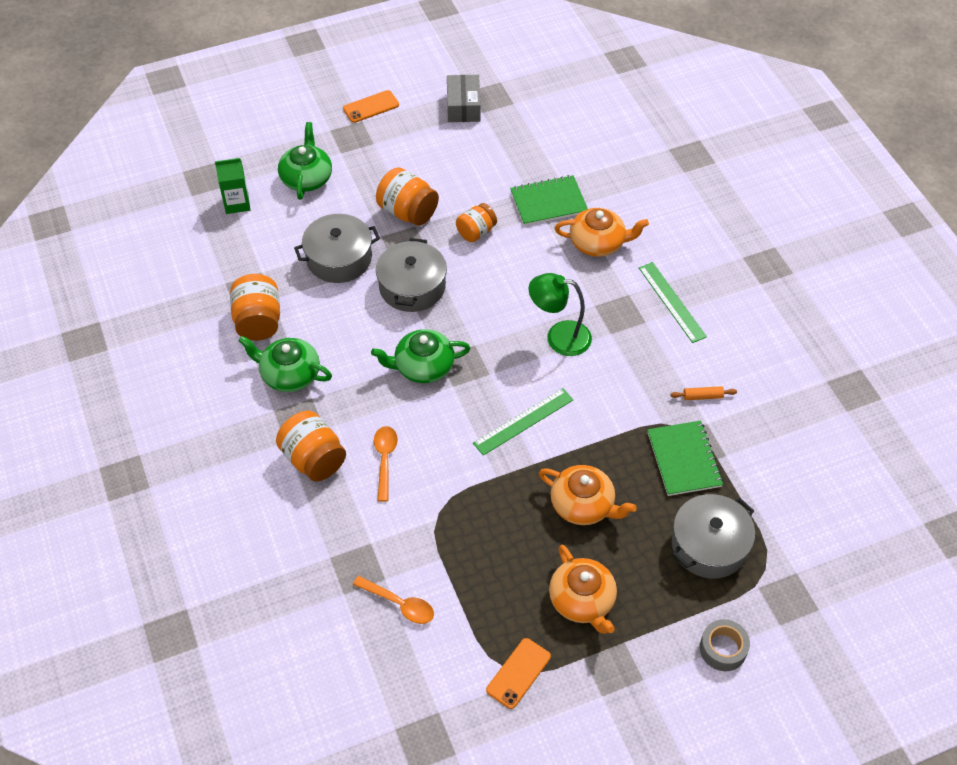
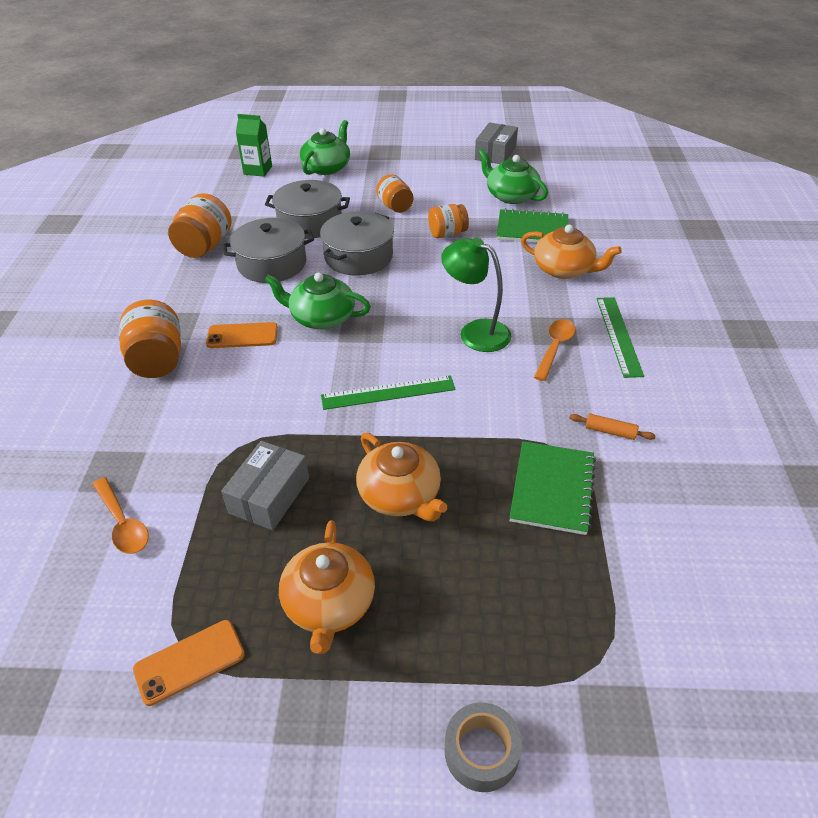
camera: 25 degrees right, 10 degrees down
(289, 374) = (196, 289): green teapot -> green teapot (511, 196)
(371, 107) = (415, 138): orange phone -> orange phone (242, 336)
(385, 460) = (223, 382): orange spoon -> orange spoon (555, 348)
(408, 212) = (395, 206): orange jar -> orange jar, size x0.66
(490, 541) = (269, 495): none -> grey box
(709, 545) = (534, 600): grey pot -> grey pot (272, 264)

